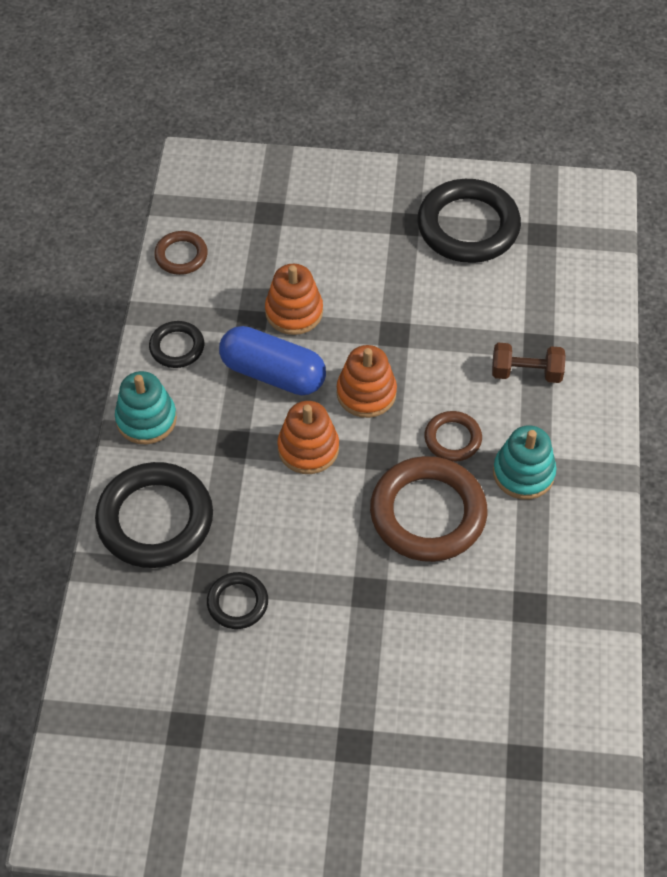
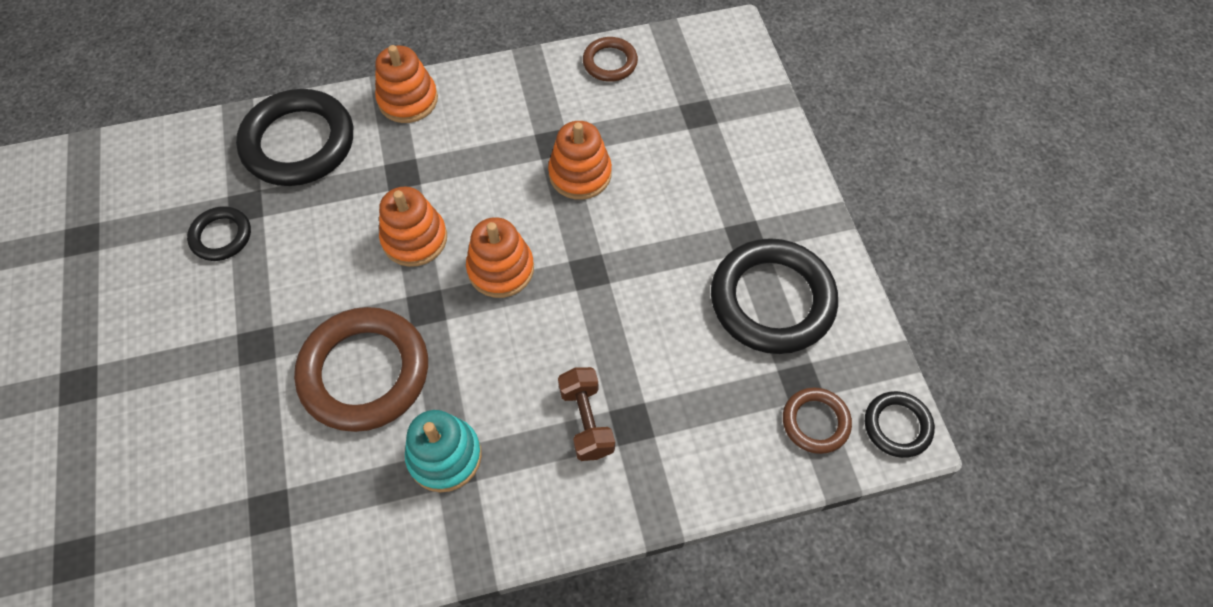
camera: 70 degrees right, 5 degrees up
(146, 419) = (408, 100): turquoise stacking toy -> orange stacking toy
(177, 347) = (499, 95): black ring -> black ring (897, 426)
(273, 373) = (496, 180): blue capsule -> none
(452, 439) = (469, 369): brown ring -> brown ring (815, 422)

